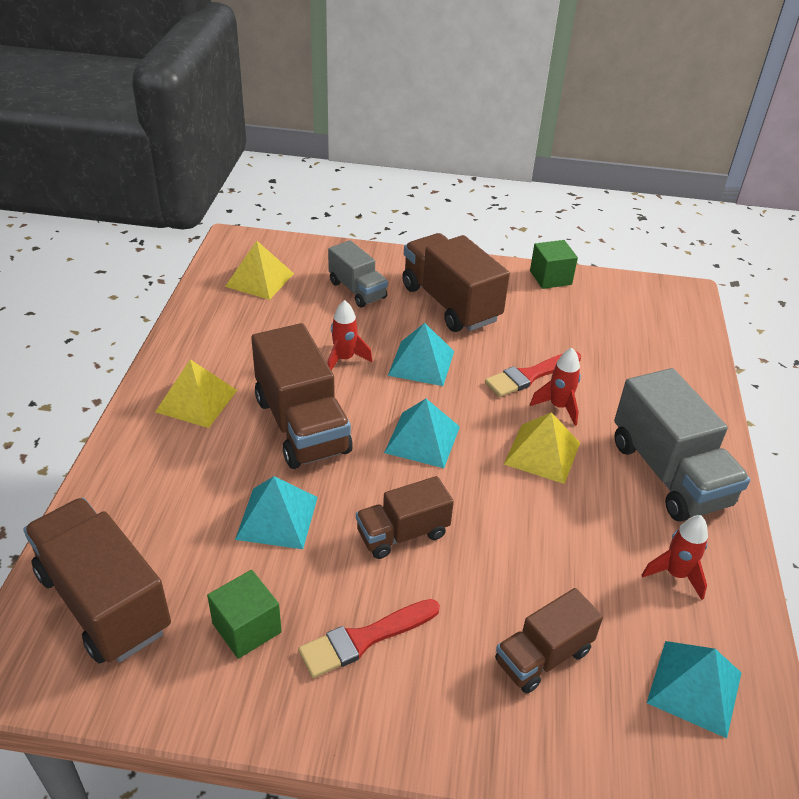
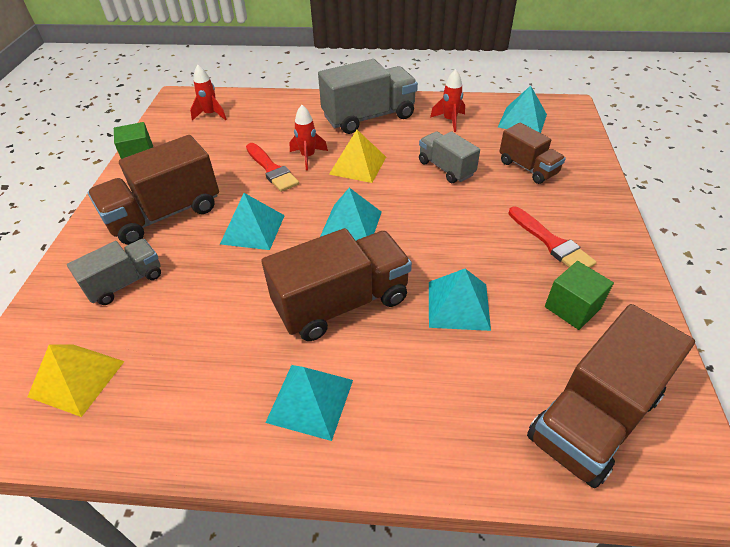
camera: 90 degrees left, 5 degrees up
(196, 401) = (310, 400): yellow pyramid -> turquoise pyramid
(344, 359) = (244, 282): red rocket -> red rocket (211, 114)
(402, 534) = (453, 230): brown truck -> none
(538, 547) = (446, 168): none -> grey truck

